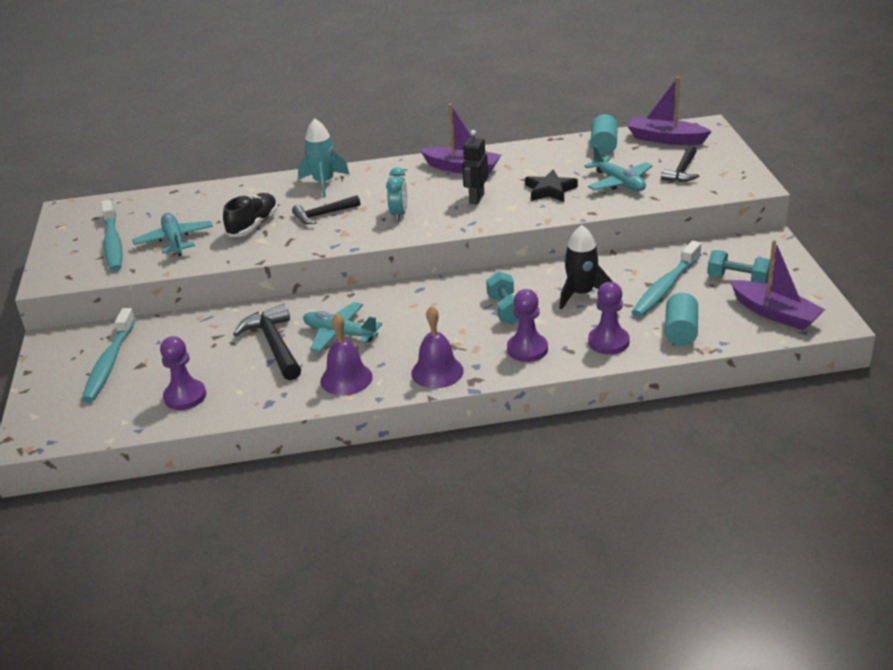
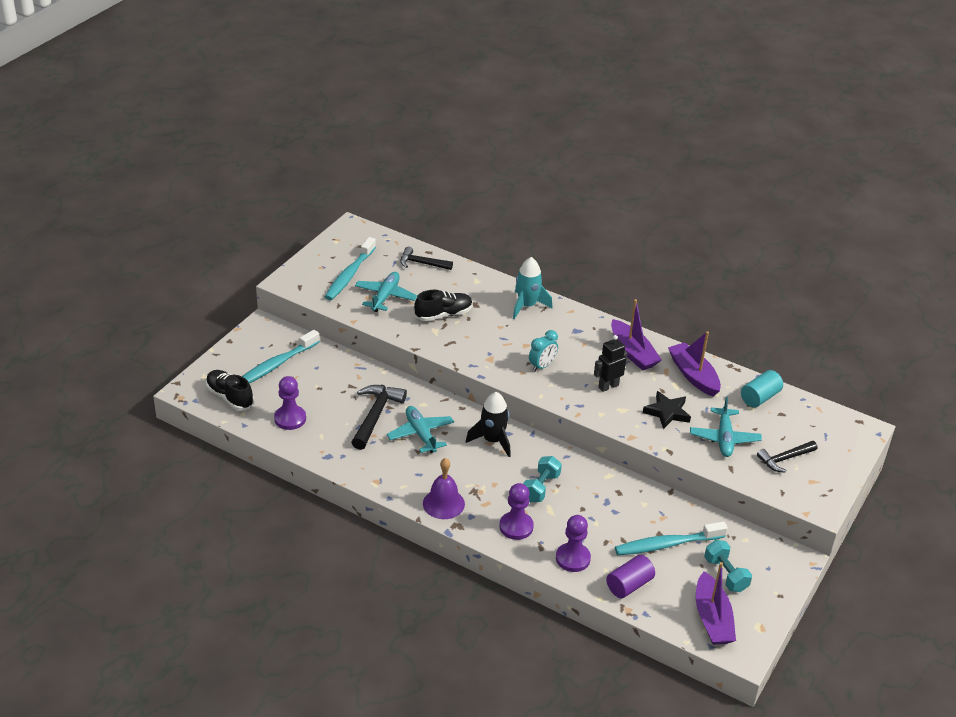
camera: 35 degrees right, 5 degrees up
(90, 416) = (230, 397): none -> black shoe
(323, 215) = (495, 334): black hammer -> black hammer (422, 263)
(346, 378) = (387, 470): purple bell -> none
(581, 294) = (604, 510): black rocket -> black rocket (492, 440)
(665, 139) = (815, 421): purple boat -> purple boat (693, 375)
(680, 331) = (629, 585): turquoise cylinder -> purple cylinder

